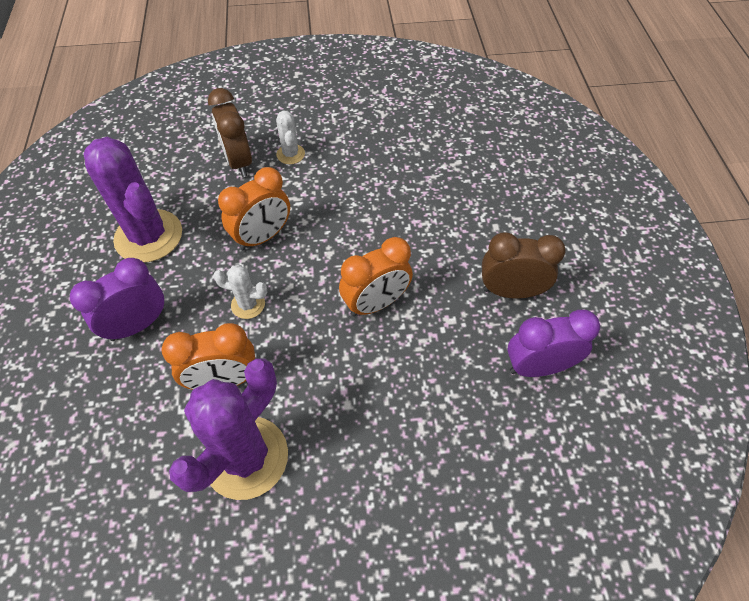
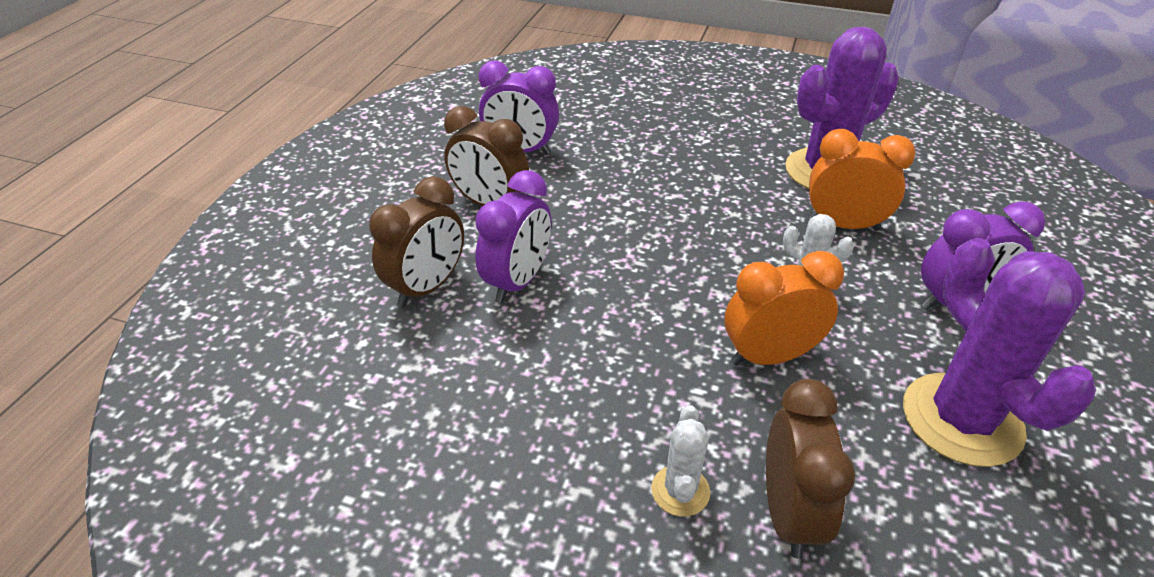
camera: 155 degrees left, 15 degrees down
(376, 303) = (647, 237): orange clock -> none
(439, 232) = (518, 282): none -> purple clock
(490, 208) = (427, 287): none -> brown clock

